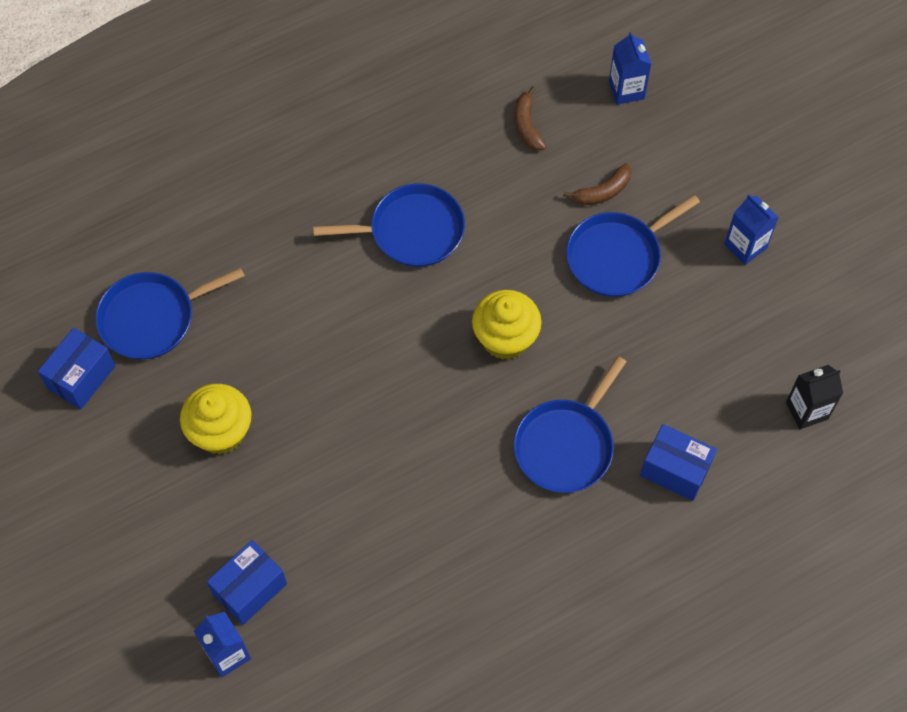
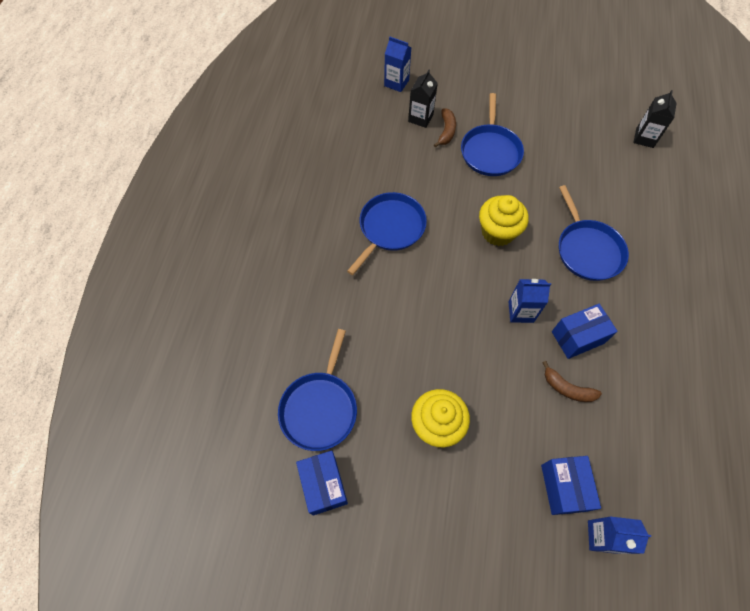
camera: 50 degrees left, 0 degrees up
(527, 125) = (376, 134): brown banana -> brown banana (567, 388)
(596, 152) = (420, 118): none -> black carton
(675, 470) = (639, 213): blue box -> blue box (577, 337)
(745, 246) = (530, 99): blue carton -> blue carton (520, 312)

